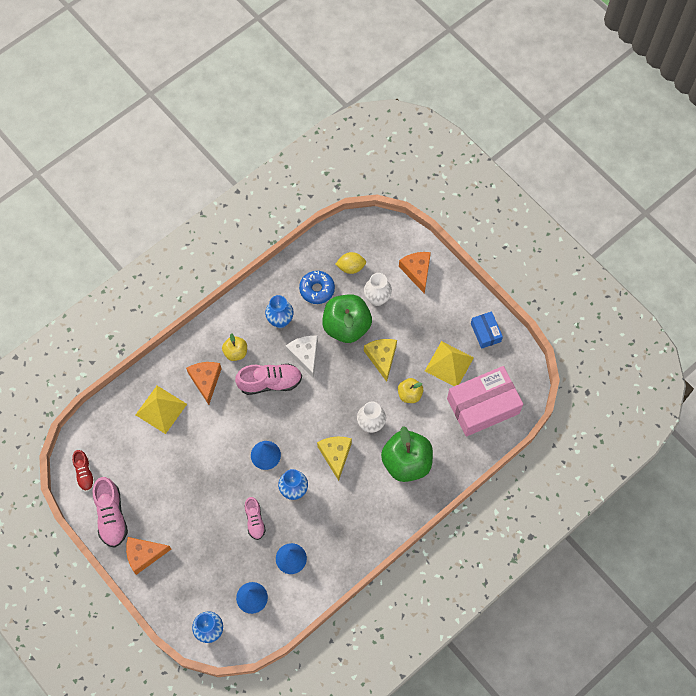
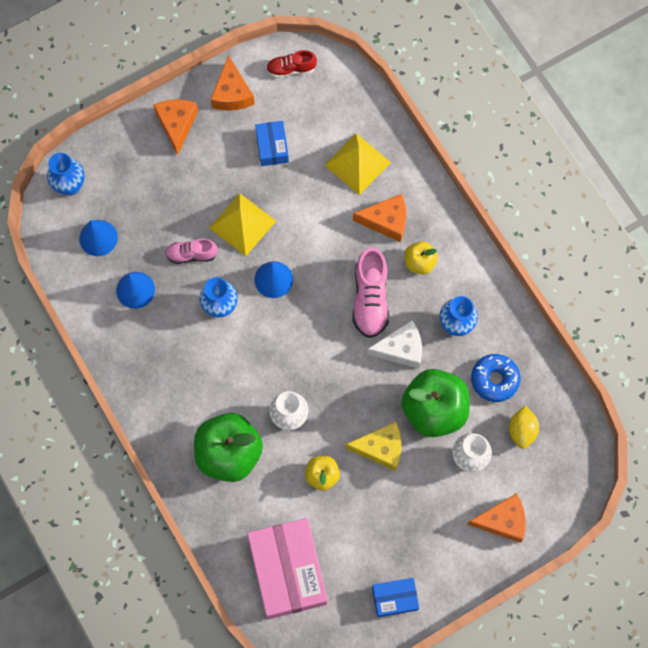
camera: 100 degrees right, 5 degrees up
(111, 516) = (232, 93): pink shoe -> orange cheese
(155, 476) = (272, 147): none -> blue box
(335, 455) = (256, 365): yellow cheese -> none
(449, 364) = (356, 537): yellow pyramid -> yellow pyramid (242, 224)

